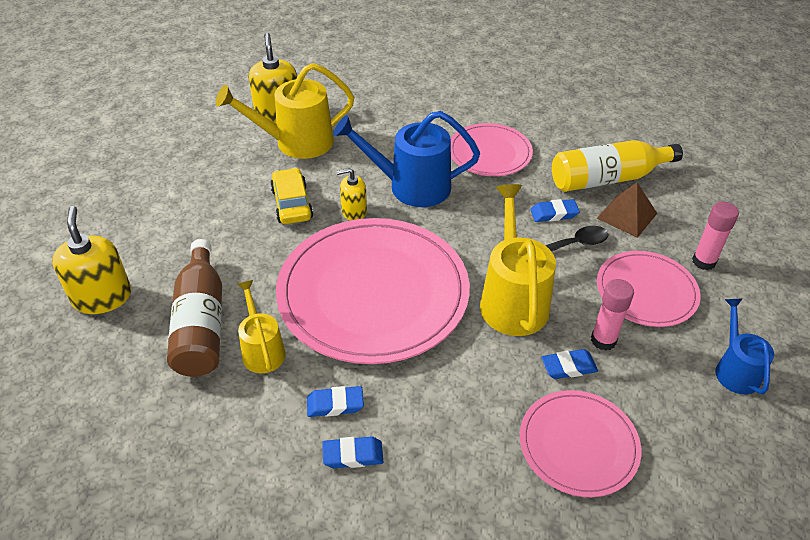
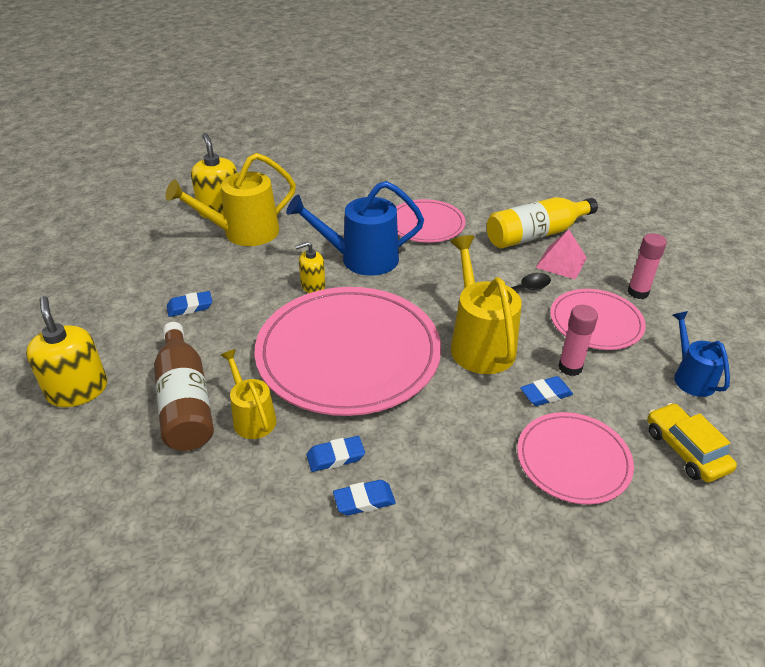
camera: 10 degrees left, 5 degrees down
(292, 204) = (251, 285): yellow car -> yellow car (685, 450)
(554, 213) = (497, 268): blue eraser -> blue eraser (190, 307)
(626, 215) = (561, 262): brown pyramid -> pink pyramid

